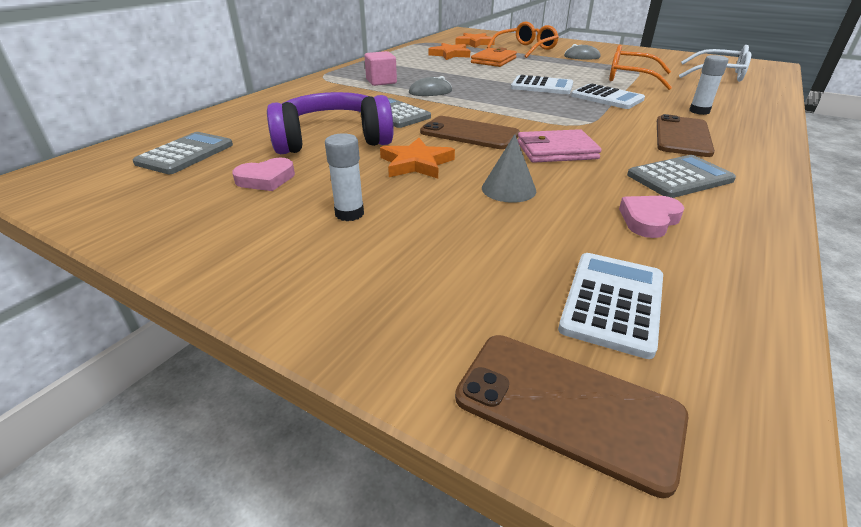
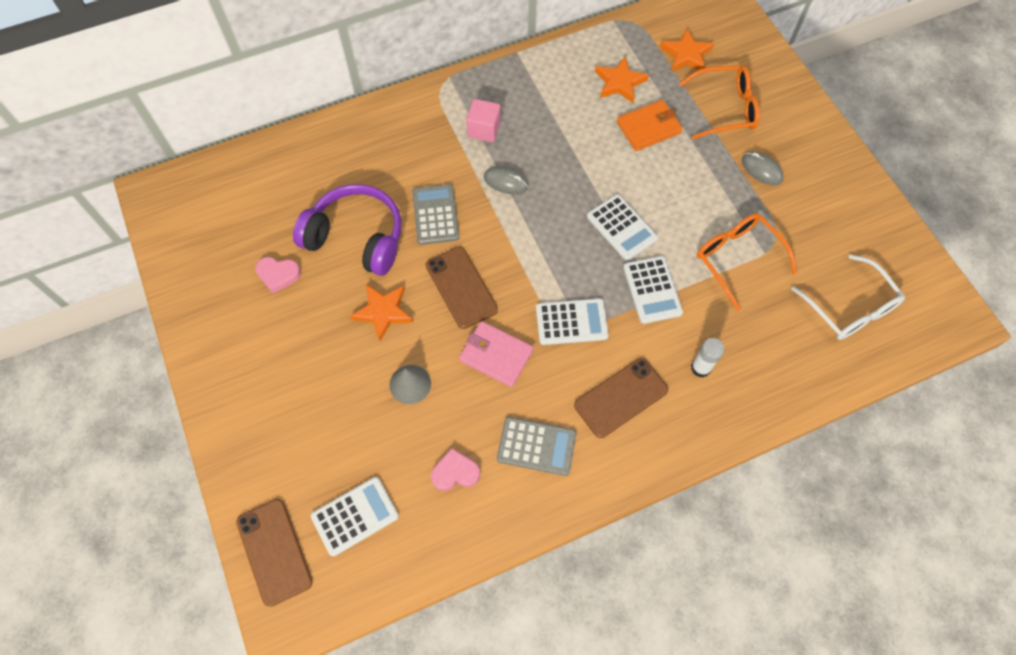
camera: 35 degrees right, 30 degrees up
(185, 154) = (251, 203): grey calculator -> none
(349, 213) = (297, 350): white glue stick -> none
(582, 121) = (571, 322): none -> white calculator

